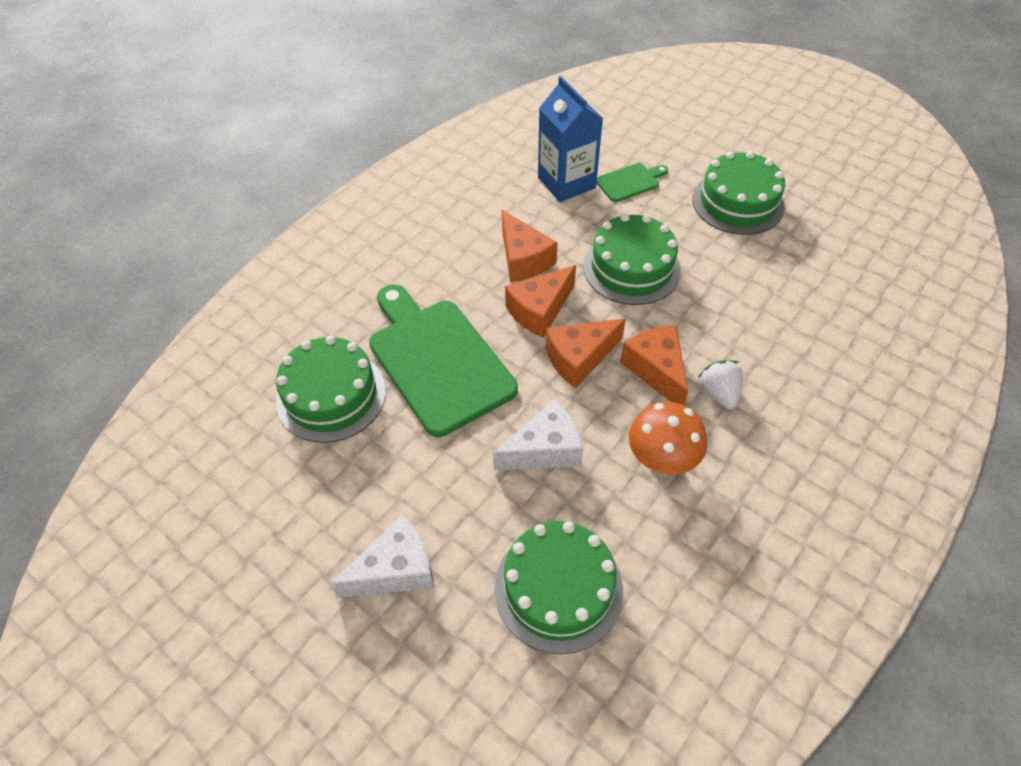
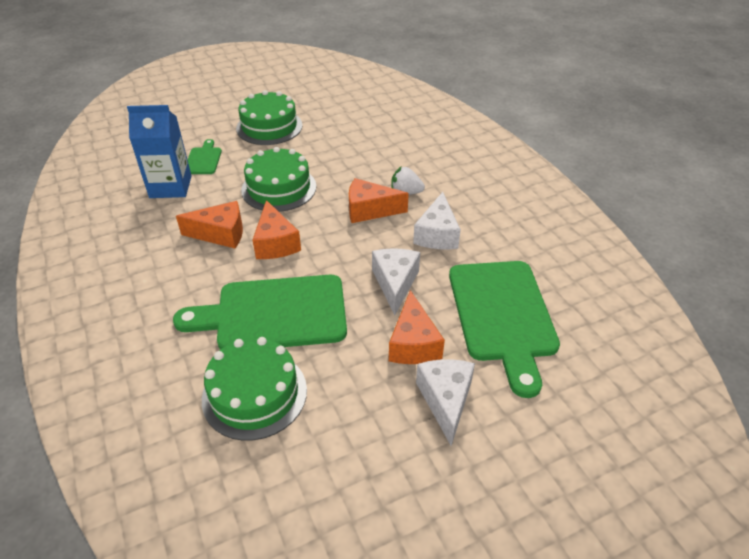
camera: 65 degrees left, 10 degrees down
(558, 588) = (502, 315): green cake -> green cutting board
(579, 358) = (333, 240): orange cheese -> orange cheese (413, 343)
(661, 460) = (437, 234): orange mushroom -> white cheese

